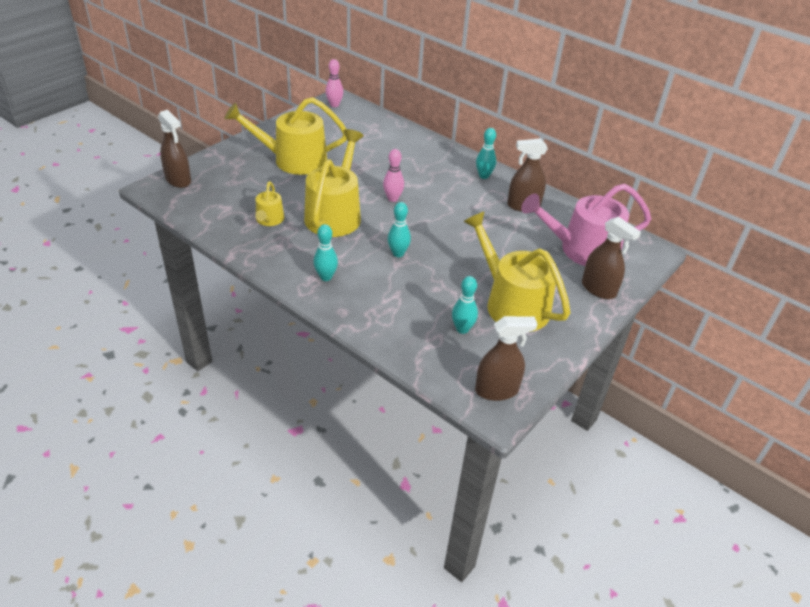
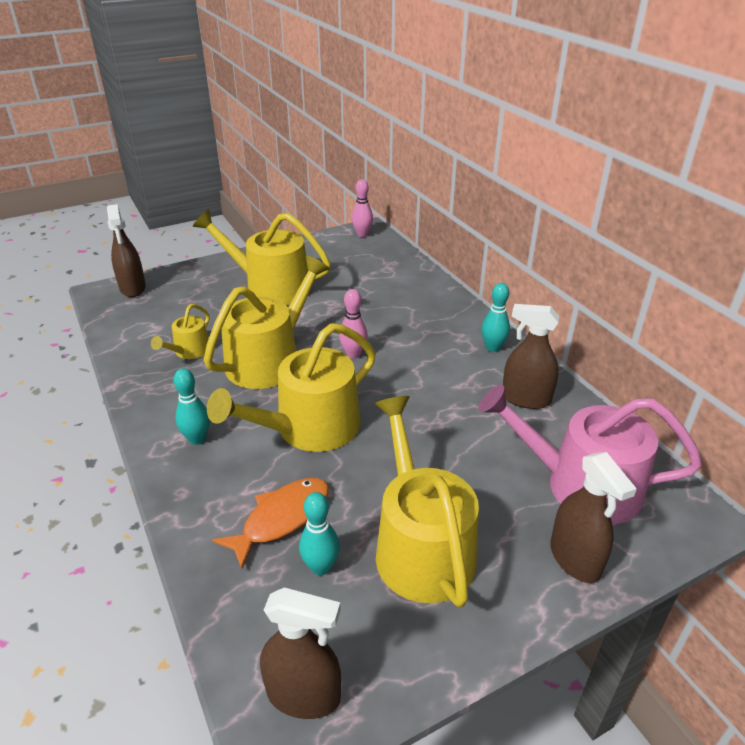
camera: 25 degrees right, 5 degrees down
(398, 253) = (309, 428): turquoise bowling pin -> yellow watering can
(419, 310) = (281, 518): none -> orange fish

